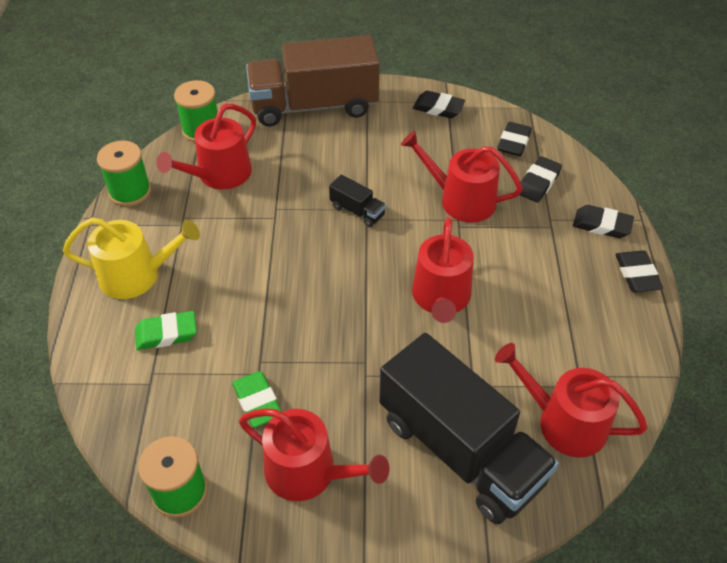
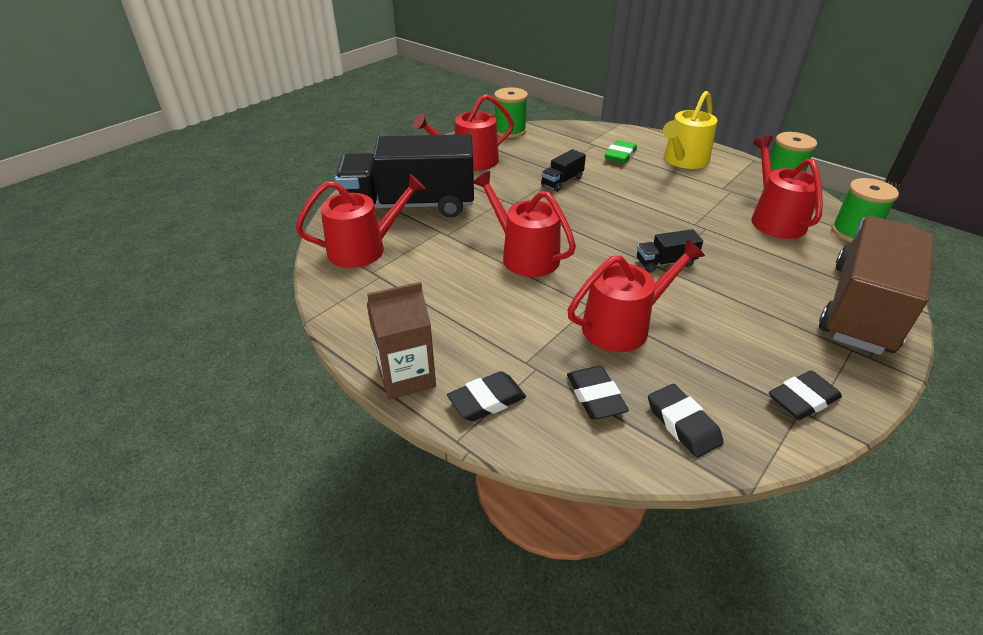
camera: 130 degrees right, 10 degrees down
(257, 402) = (533, 163): green eraser -> none
(279, 350) = (562, 181): none -> black truck
(637, 274) = (406, 376): black eraser -> brown carton

